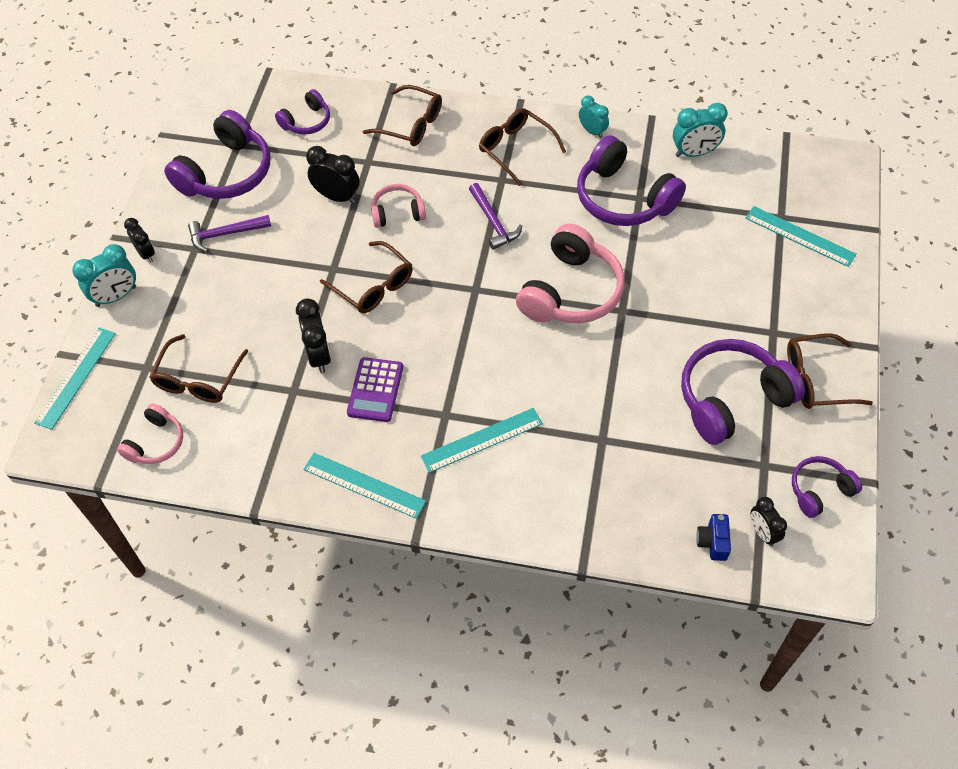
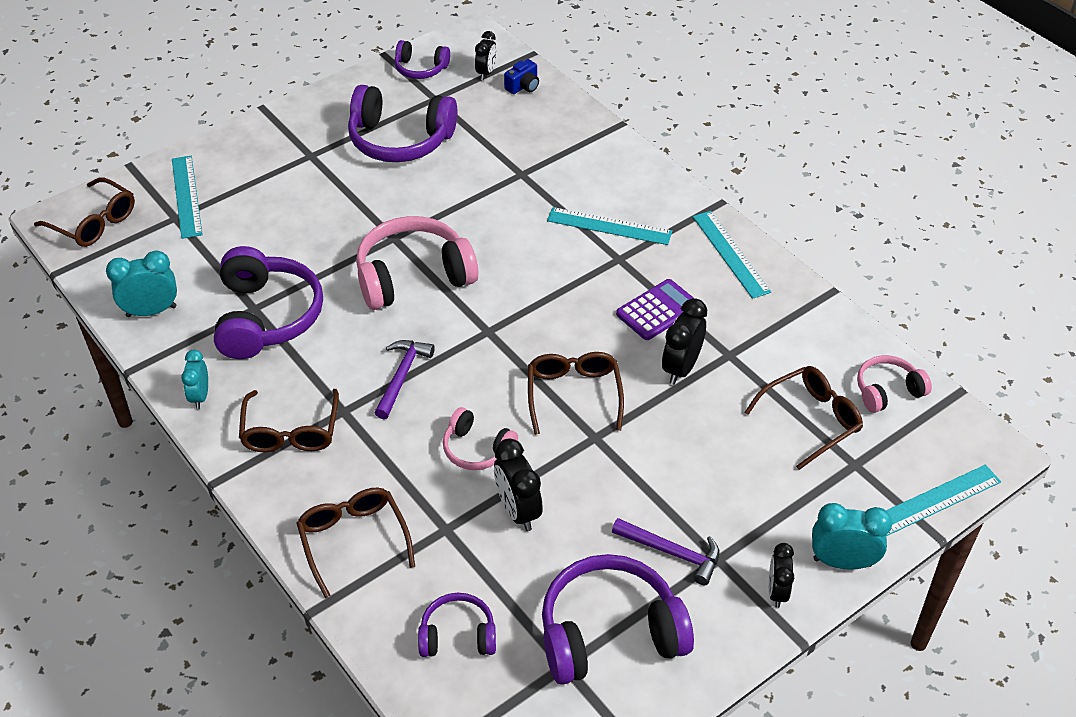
camera: 140 degrees left, 10 degrees down
(694, 153) = (151, 311): turquoise clock -> turquoise clock turned 45 degrees counterclockwise
(816, 379) = (328, 115): brown glasses -> brown glasses (94, 222)

